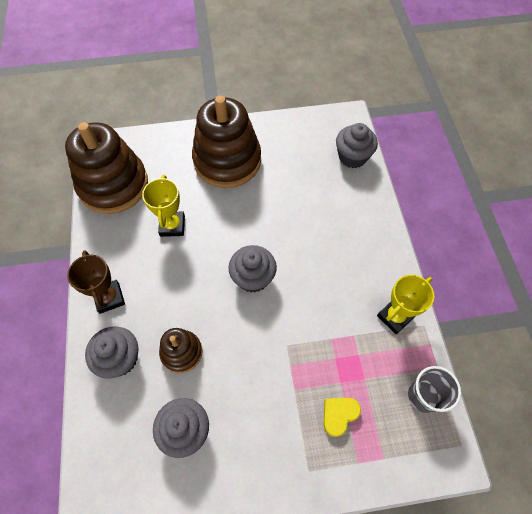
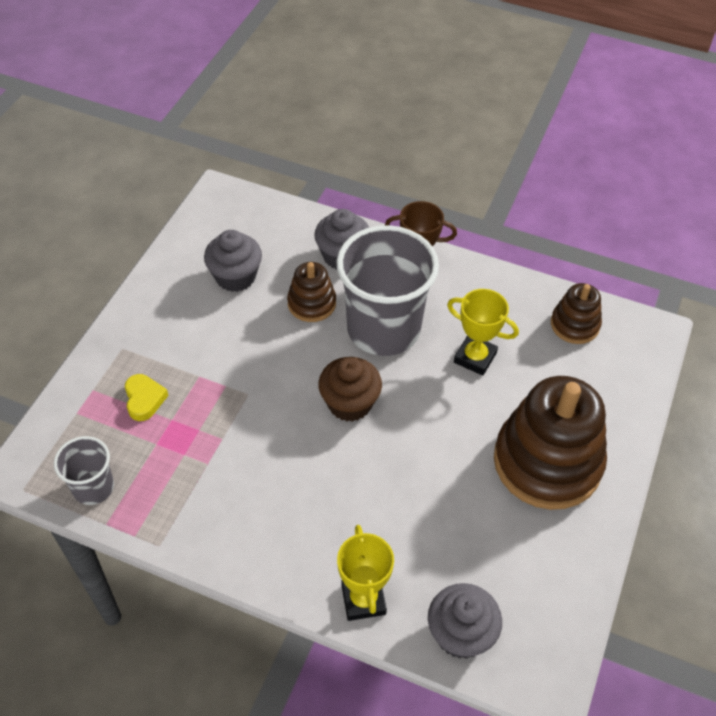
camera: 120 degrees right, 10 degrees down
(113, 185) = (574, 325): brown stacking toy -> brown stacking toy, size x0.50
(178, 290) = (383, 329): none -> grey cup
(253, 278) = (349, 403): grey cupcake -> brown cupcake
(395, 317) = (193, 520): yellow trophy -> yellow trophy (363, 599)

